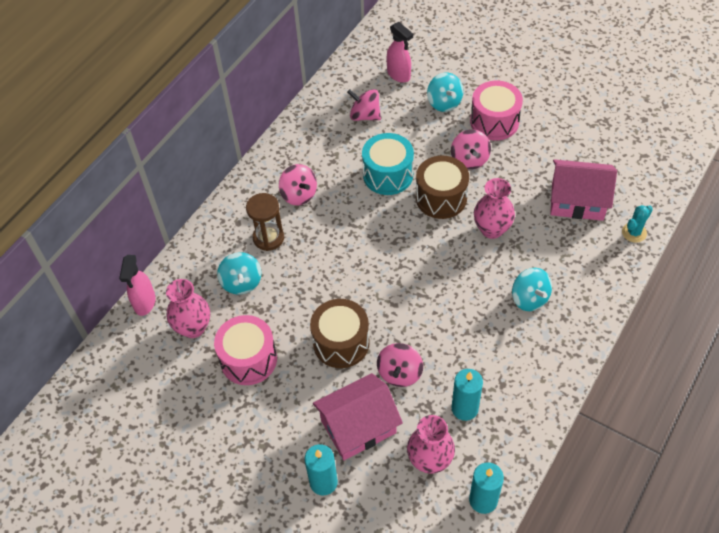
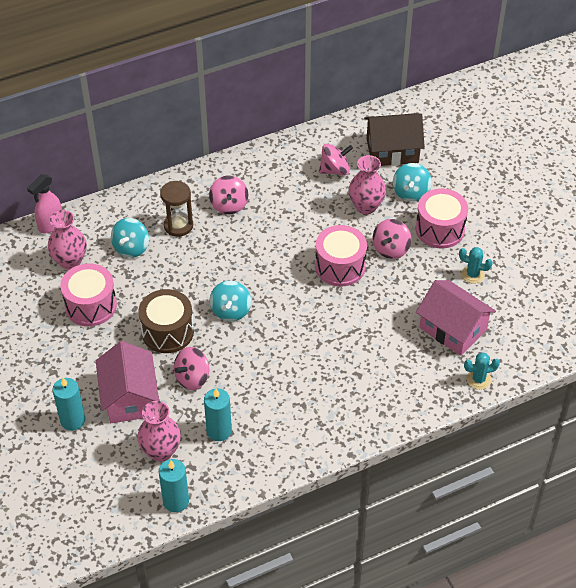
camera: 30 degrees right, 5 degrees down
(358, 426) = (129, 397): pink house -> pink house turned 75 degrees clockwise
(365, 115) = (335, 170): pink spinning top -> pink spinning top turned 105 degrees clockwise
(388, 175) = (312, 226): turquoise drum -> none
(399, 75) = (392, 151): pink spray bottle -> brown house
(441, 198) = (340, 266): brown drum -> pink drum
(492, 229) = (359, 313): pink vase -> pink vase (366, 206)
(529, 298) = (342, 381): turquoise spinning top -> turquoise spinning top (230, 311)
(552, 146) = (472, 274): none -> turquoise cactus

